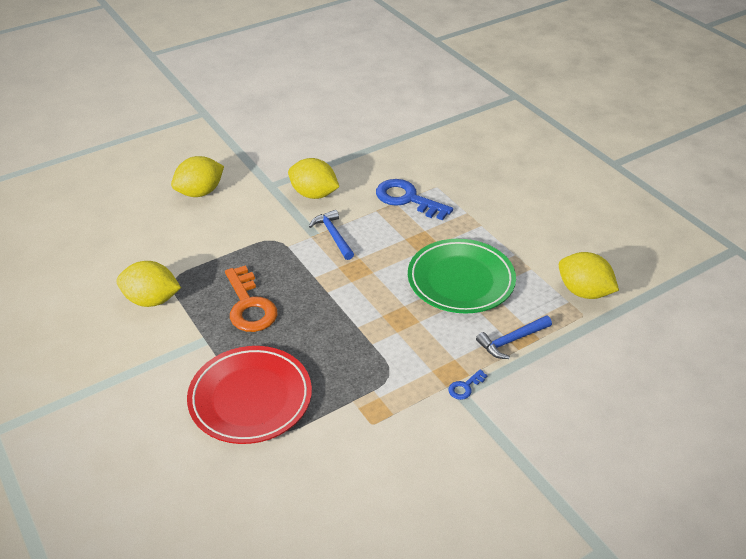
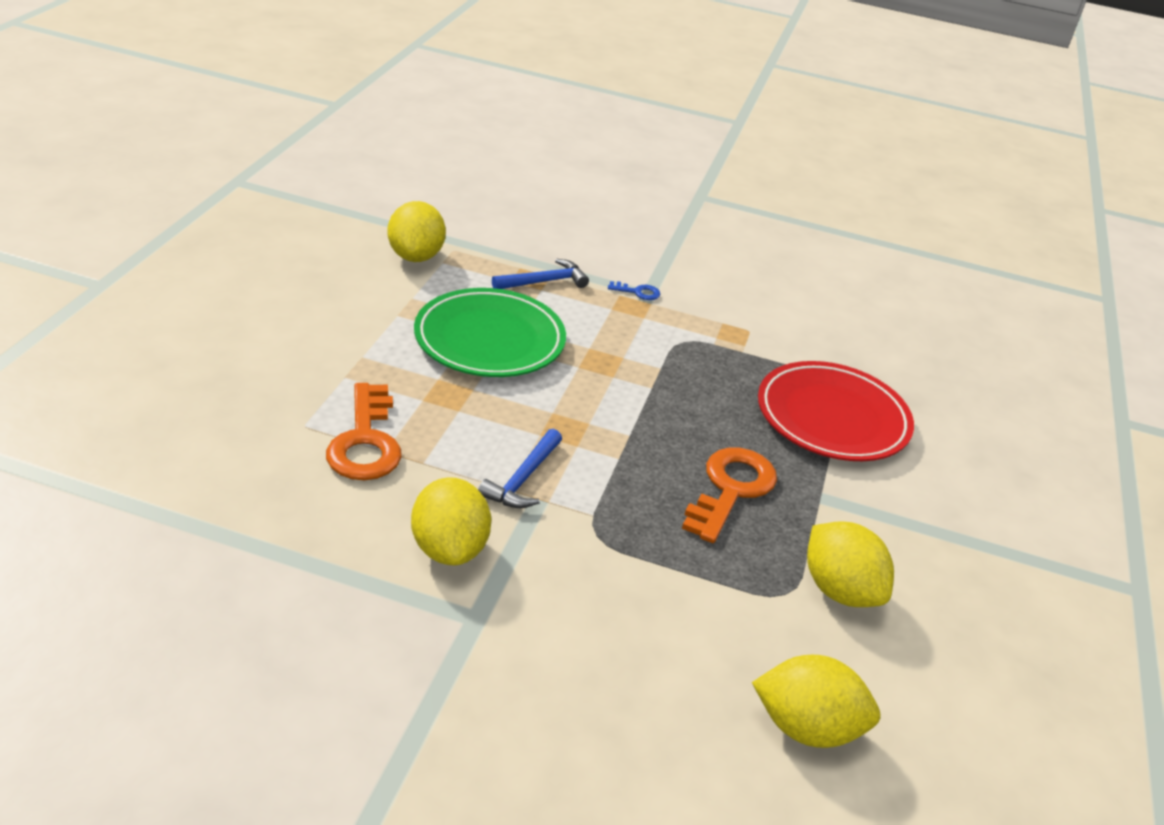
camera: 135 degrees left, 5 degrees down
(200, 192) = (588, 704): yellow lemon -> yellow lemon (806, 727)
(407, 199) = (365, 441): blue key -> orange key
(512, 340) = (544, 282): blue hammer -> blue hammer turned 45 degrees counterclockwise

